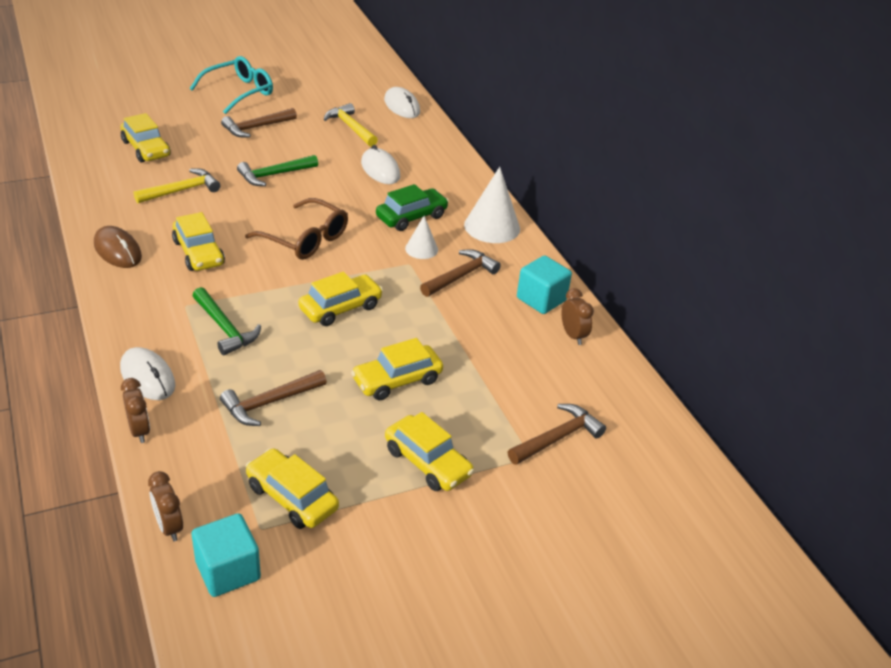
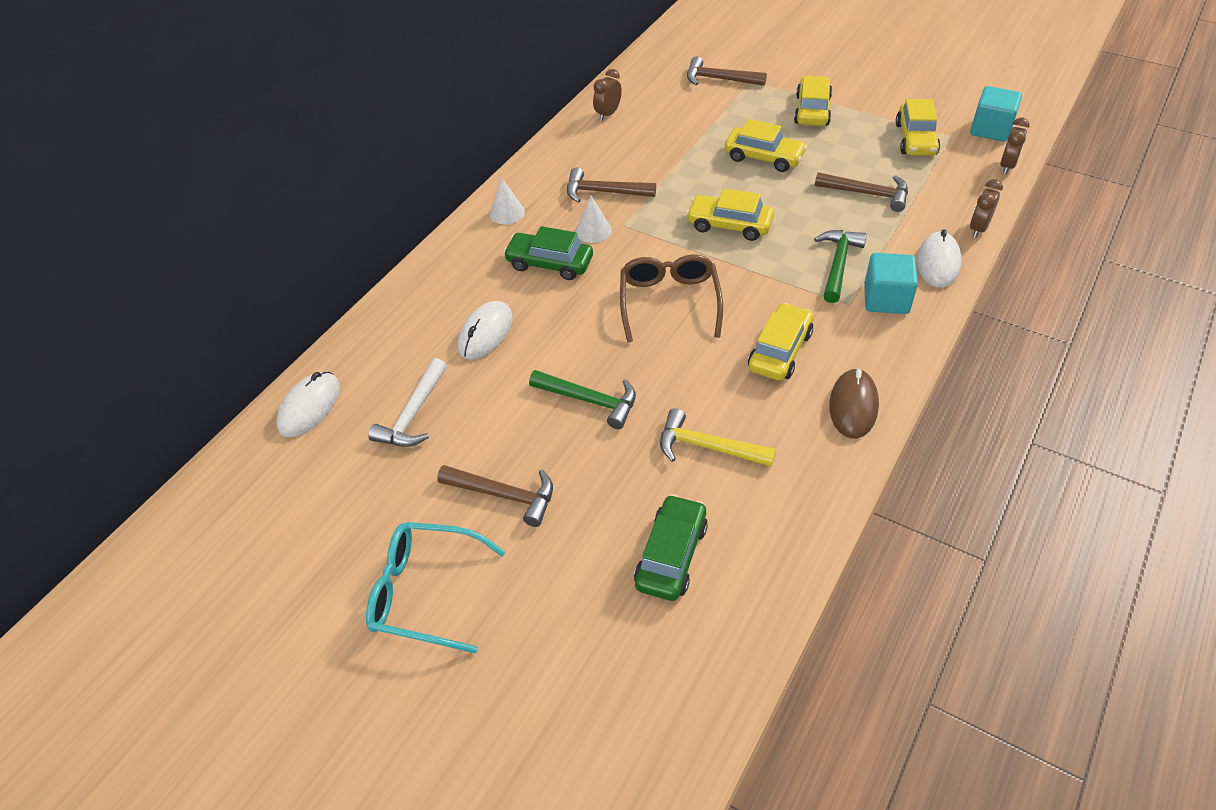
camera: 120 degrees left, 10 degrees up
(146, 149) = (671, 555): yellow car -> green car
(350, 127) = (413, 414): yellow hammer -> white hammer
(492, 226) = (507, 213): white cone -> white cone, size x0.56
(541, 299) = (582, 144): turquoise cube -> turquoise cube (886, 299)

